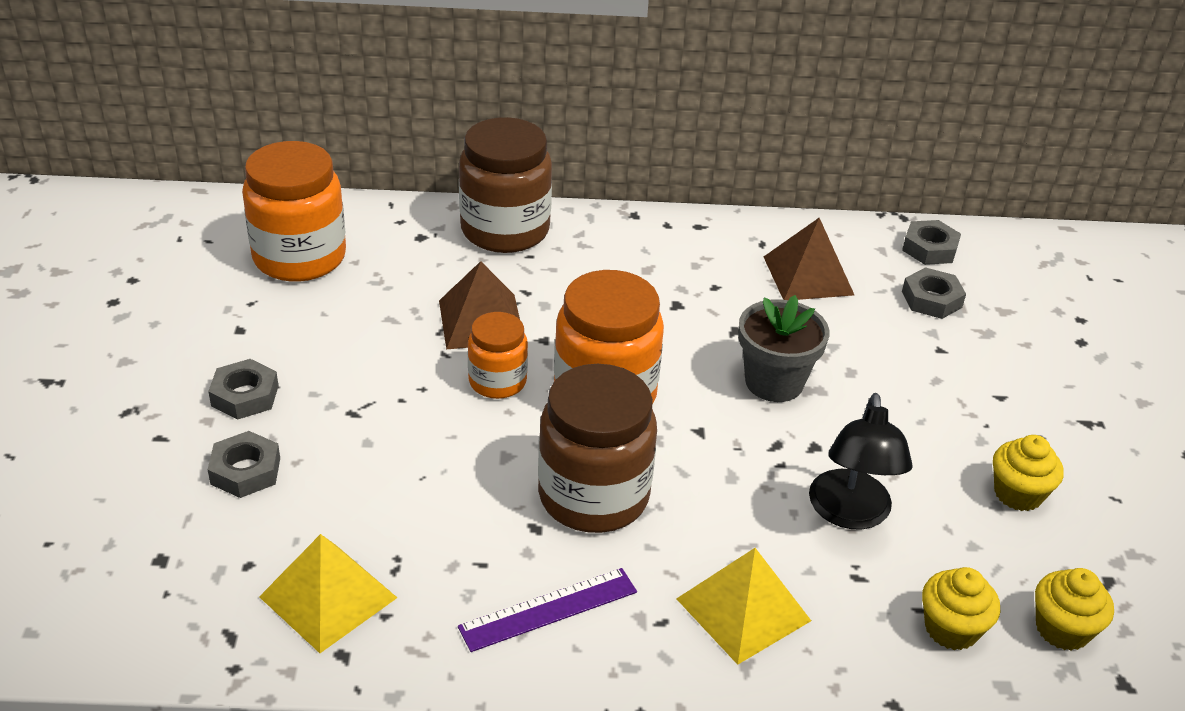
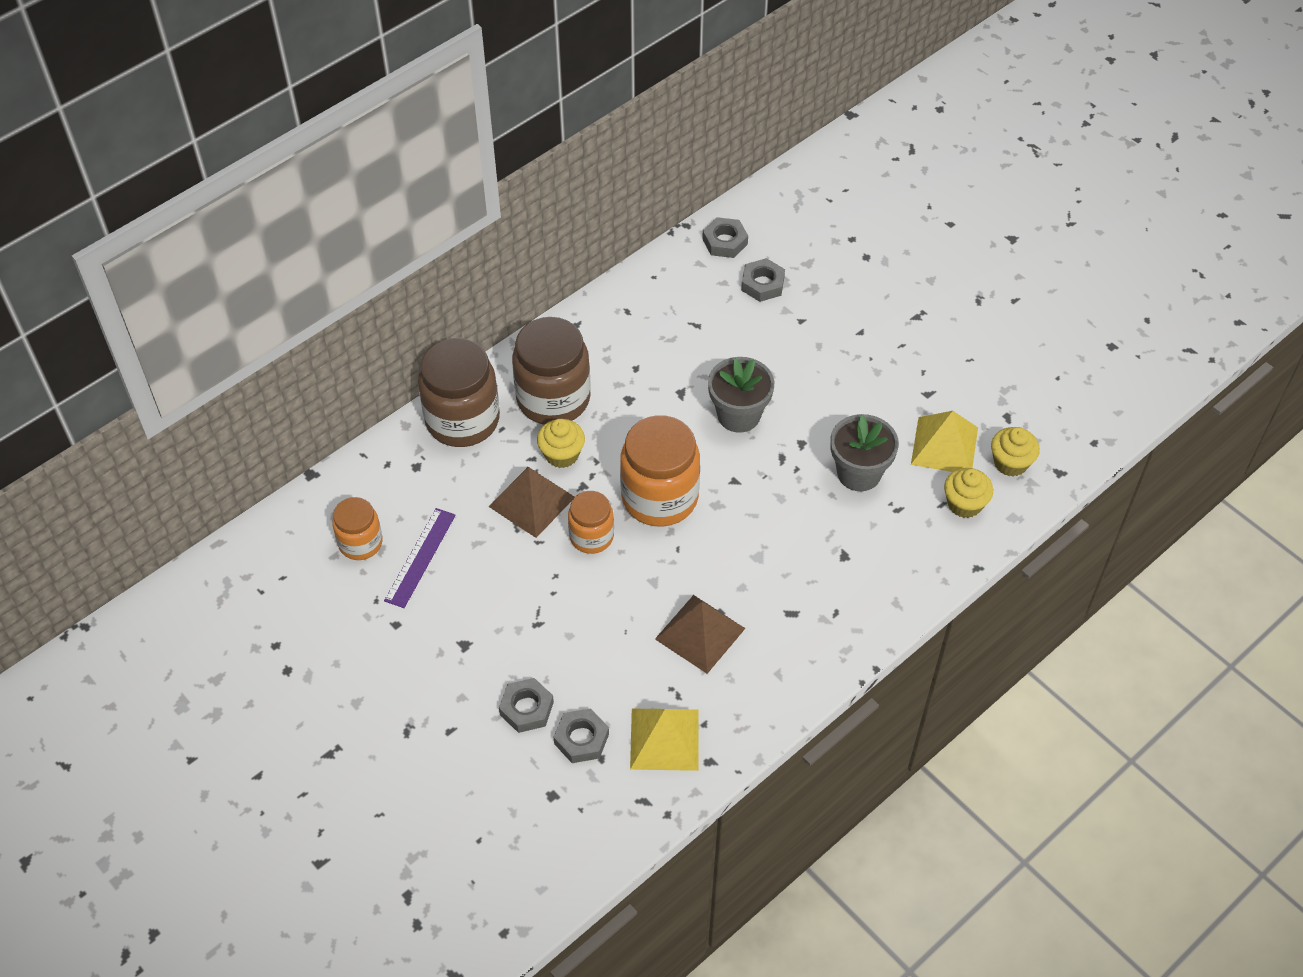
camera: 40 degrees left, 15 degrees up
(245, 395) = (461, 664): grey nut -> grey nut (581, 739)
(299, 257) = (360, 543): orange jar -> orange jar, size x0.57
(548, 609) = (777, 652): purple ruler -> purple ruler (420, 557)
(593, 496) = (726, 568): brown jar -> brown jar (553, 399)
(743, 610) = (865, 573): yellow pyramid -> yellow pyramid (944, 446)
(808, 275) = (678, 317): brown pyramid -> brown pyramid (700, 633)
(850, 513) = (859, 473): black lamp -> grey flower pot
(1018, 493) = (924, 394): yellow cupcake -> yellow cupcake (562, 454)

